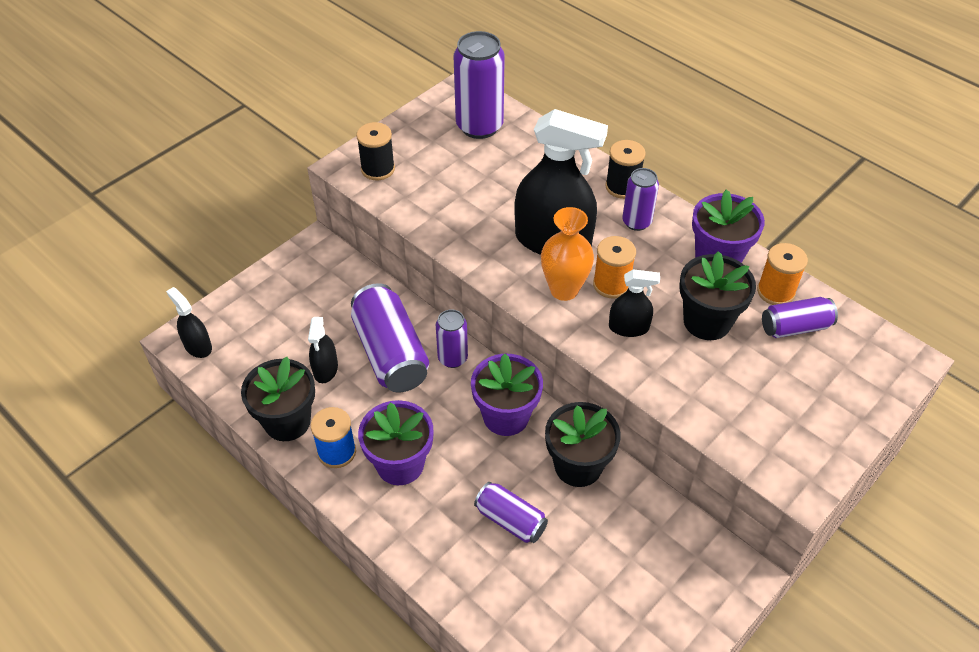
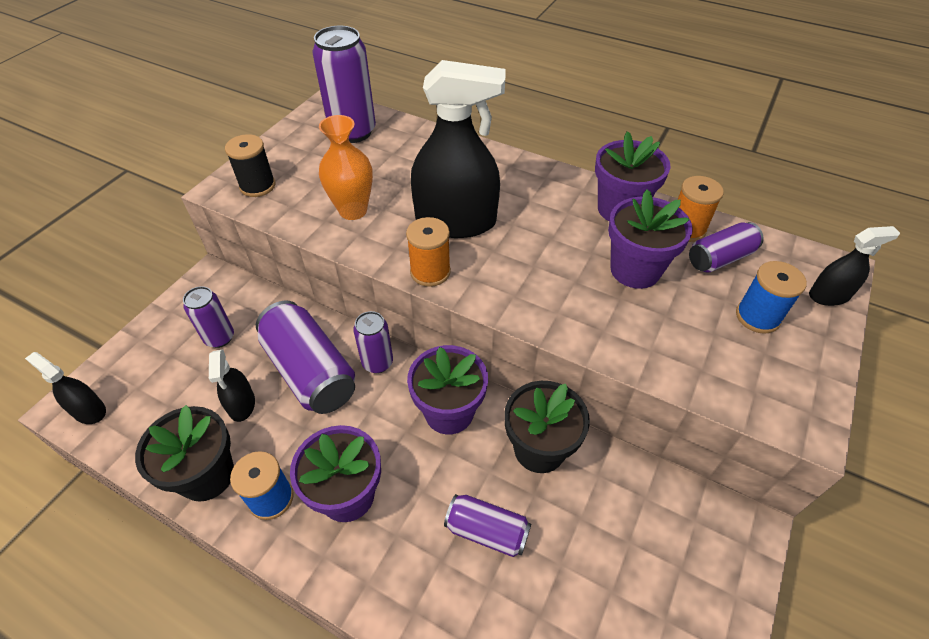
camera: 15 degrees left, 0 degrees up
(564, 289) = (482, 267): orange vase -> orange vase (353, 210)
(611, 284) = (528, 252): orange spool -> orange spool (430, 272)
(622, 187) = (506, 162): black spool -> none
(628, 327) = (561, 292): black spray bottle -> black spray bottle (829, 295)
(636, 222) = (531, 190): purple can -> purple can (219, 338)
(707, 321) = (635, 270): black flower pot -> purple flower pot
(804, 388) = (757, 317): none -> blue spool

